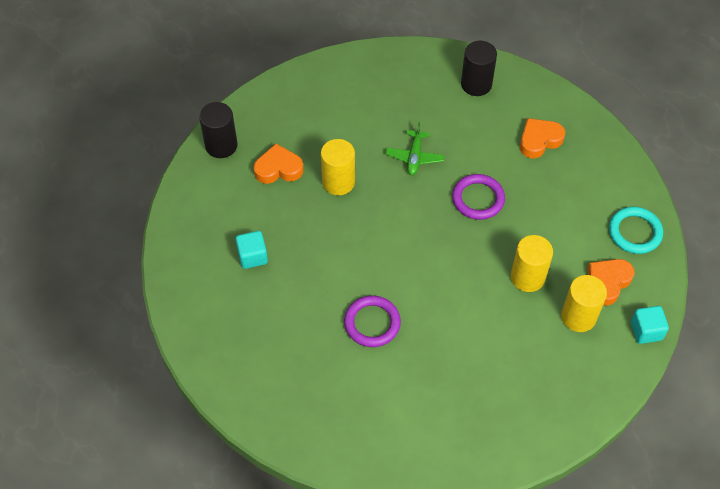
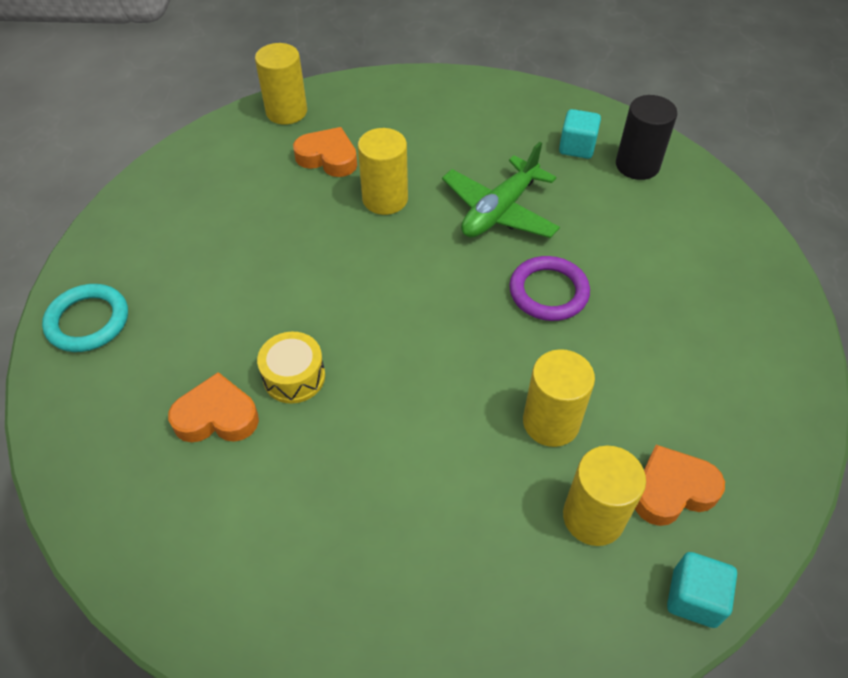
camera: 30 degrees right, 5 degrees down
(221, 145) = (286, 112): black cylinder -> yellow cylinder
(252, 256) = (220, 233): turquoise cube -> turquoise cube (577, 147)
(372, 323) = (294, 377): purple ring -> yellow drum
(414, 157) = (499, 211): green plane -> green plane, size x1.57
(539, 140) = (683, 259): orange heart -> orange heart (217, 416)
(634, 232) = (760, 438): turquoise ring -> turquoise ring (88, 321)

